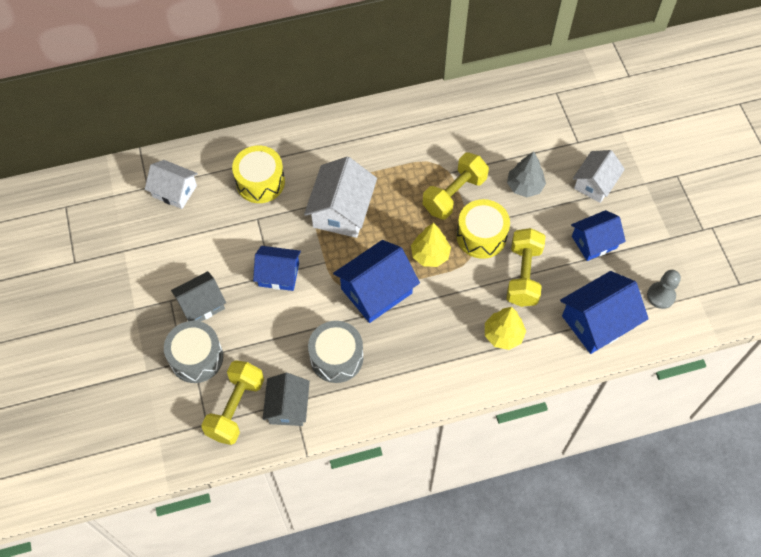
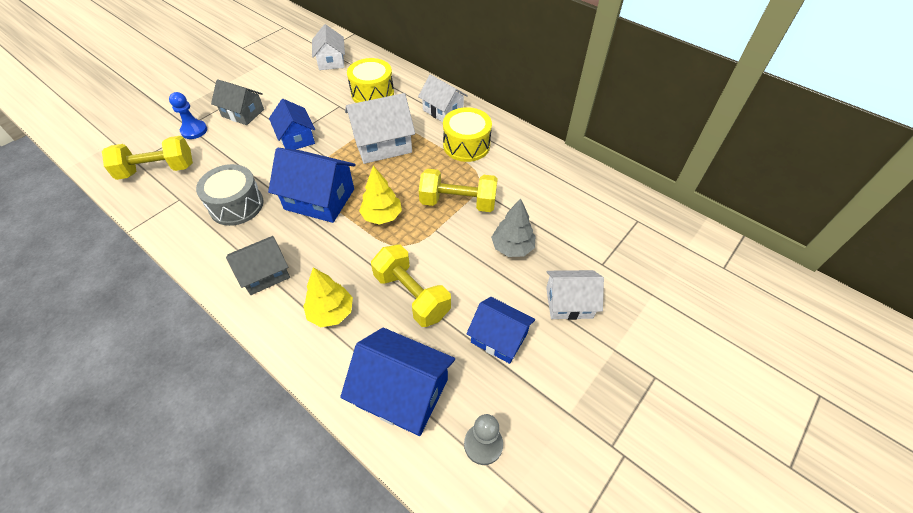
camera: 55 degrees right, 10 degrees down
(196, 358) = (194, 130): grey drum -> blue pawn
(288, 407) = (172, 198): grey house -> grey house (265, 273)
(332, 140) = (443, 110): none -> white house
(481, 236) = (430, 242): yellow drum -> yellow drum (466, 145)
(523, 275) = (412, 295): yellow dumbbell -> yellow dumbbell turned 75 degrees clockwise

